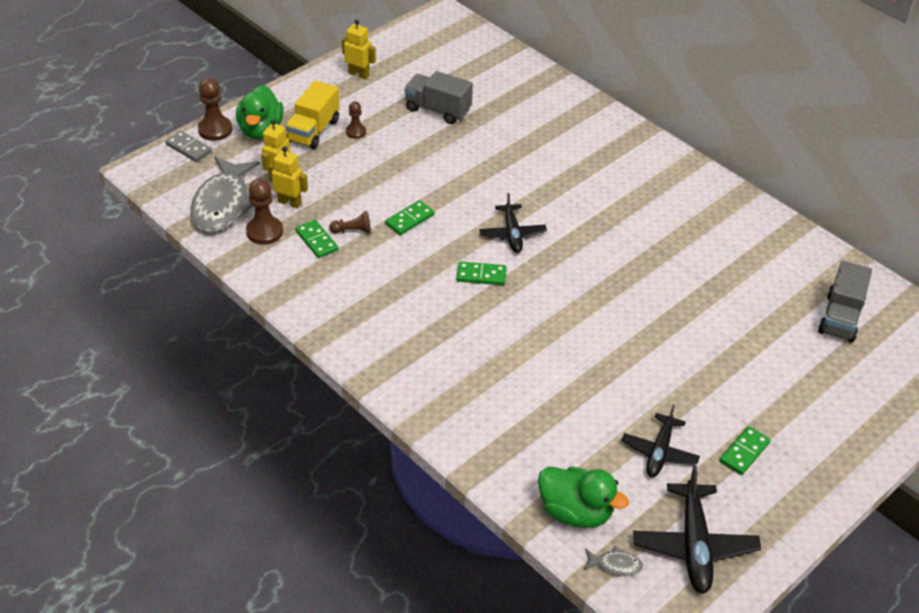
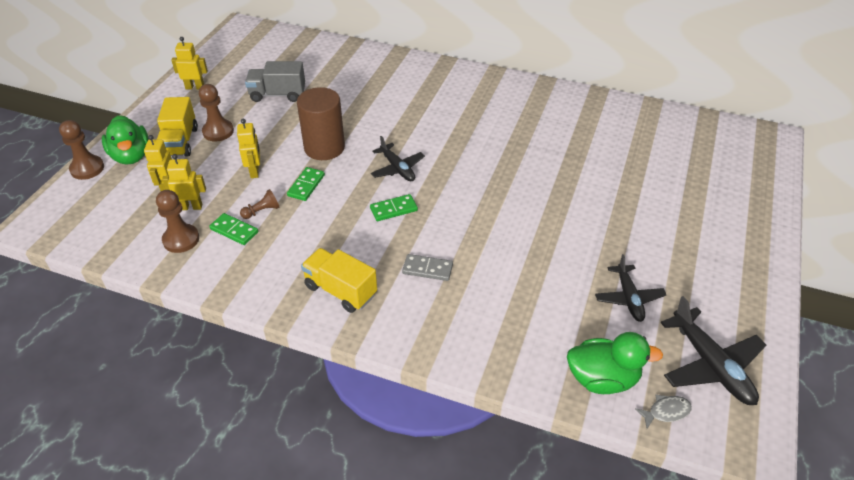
camera: 25 degrees left, 0 degrees up
(189, 148) = (69, 192): grey domino -> grey domino (427, 269)
(223, 204) = (128, 229): grey fish -> none
(356, 132) = (218, 131): brown pawn -> brown pawn, size x1.66
(368, 187) = (255, 171): none -> yellow robot
(382, 335) = (340, 290): none -> yellow truck
(451, 185) = (324, 147): none -> brown cylinder
(744, 452) = (688, 271): green domino -> none
(840, 318) = (674, 146): grey truck -> none

